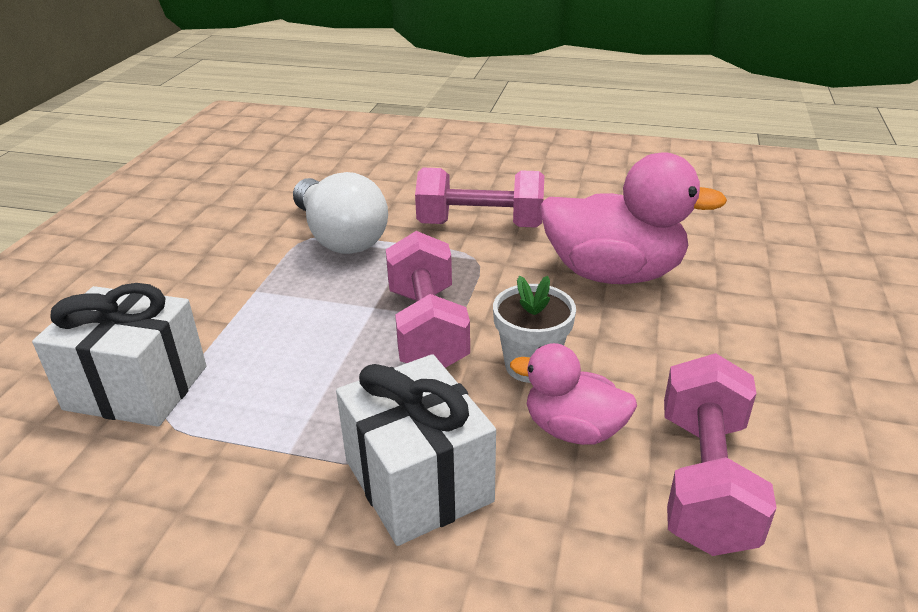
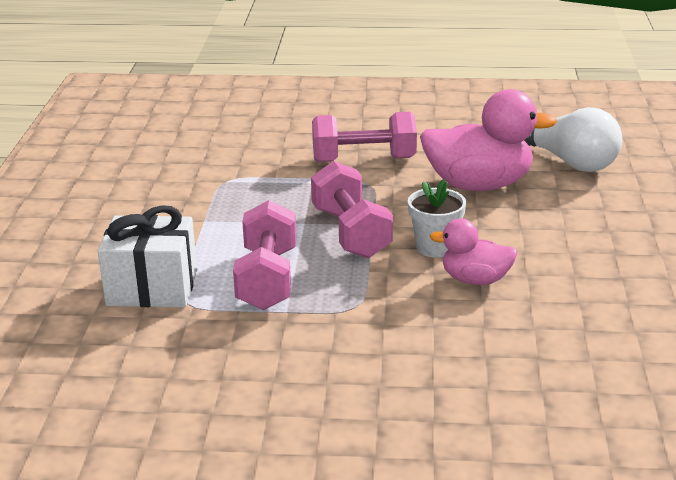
camera: 10 degrees left, 5 degrees down
(340, 237) = (252, 178): white light bulb -> white light bulb (569, 161)
(418, 480) = (381, 316): white gift -> none
(704, 481) = (565, 297): pink dumbbell -> pink dumbbell (267, 279)

